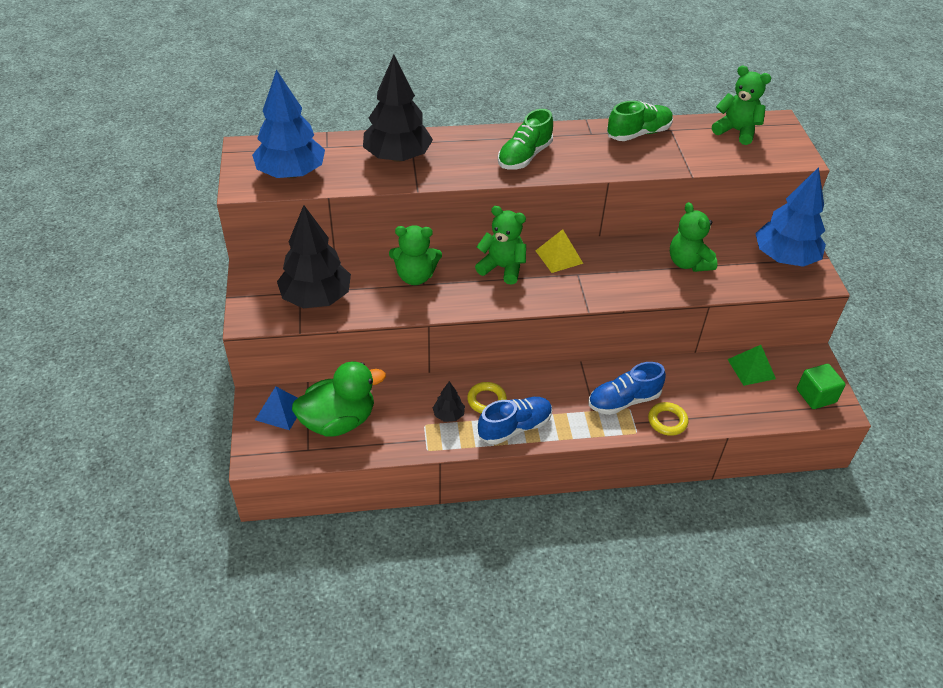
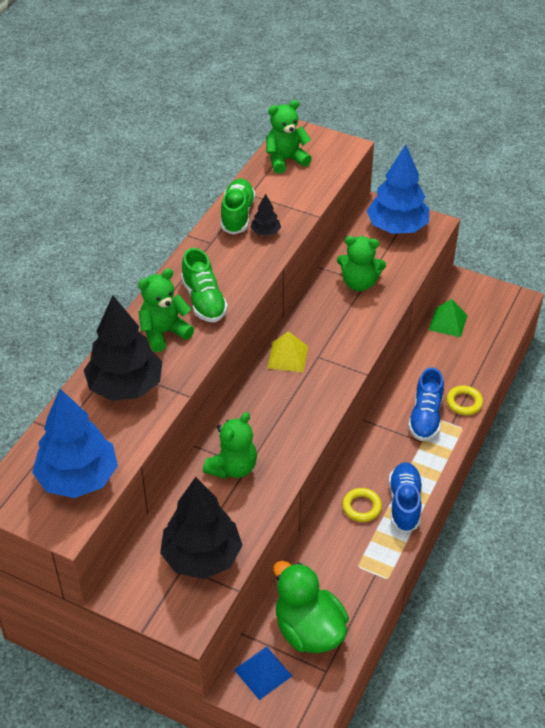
camera: 55 degrees left, 0 degrees up
(338, 421) = (308, 630): green duck -> green duck turned 45 degrees counterclockwise
(448, 415) = (359, 543): black tree -> black tree (265, 232)
(502, 268) = (271, 401): green teddy bear -> green teddy bear (164, 333)
(816, 396) = (498, 304): green cube -> none

